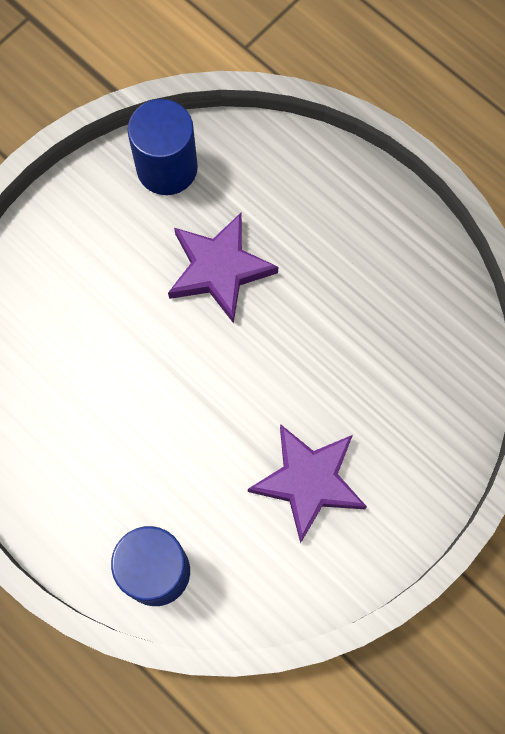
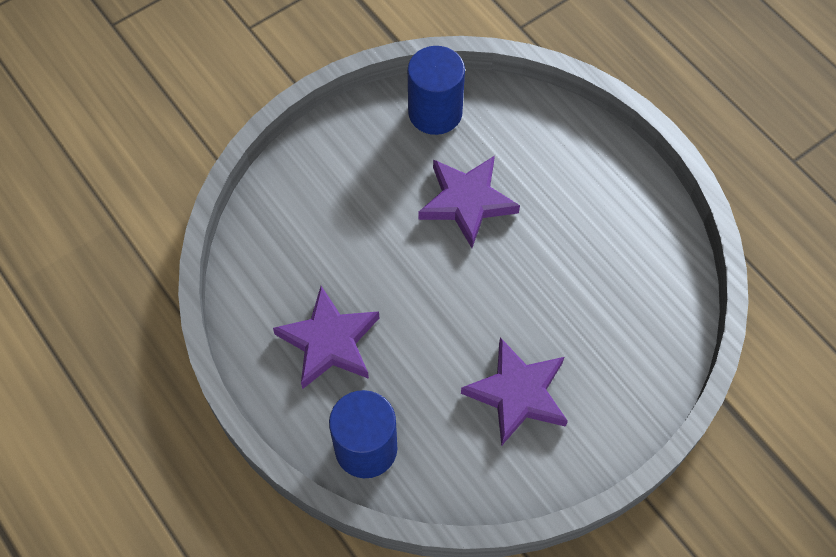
camera: 10 degrees right, 10 degrees down
(95, 457) = (329, 341): none -> purple star

